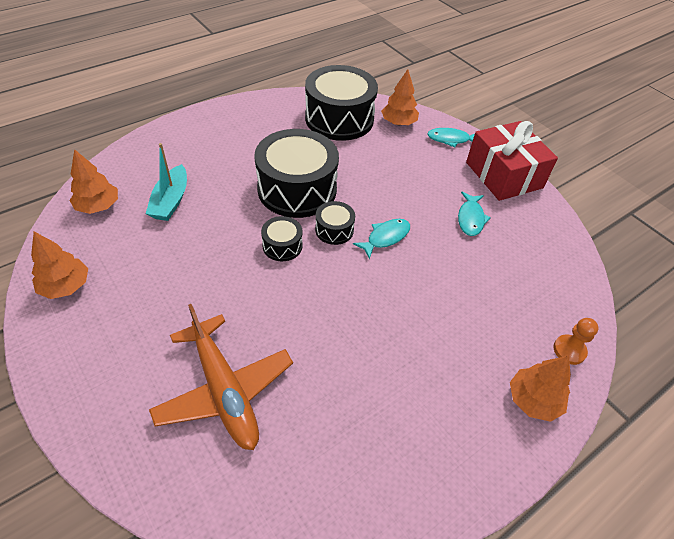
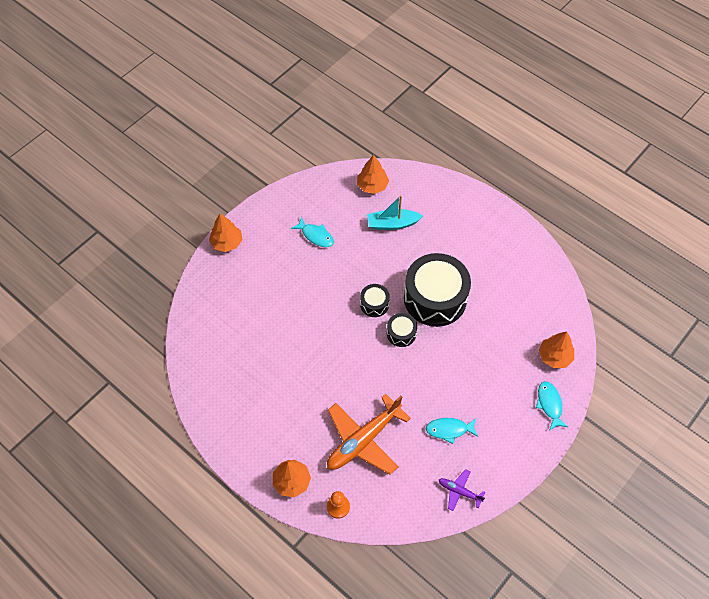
camera: 80 degrees right, 10 degrees up
(65, 286) = (303, 199): orange tree -> orange tree (227, 242)
(224, 390) = (256, 305): orange plane -> orange plane (363, 440)
(339, 119) = (538, 307): black drum -> none
(385, 237) = (406, 370): turquoise fish -> turquoise fish (316, 236)
(503, 175) = (516, 454): red gift -> none
(546, 228) = (459, 491): none -> purple plane

